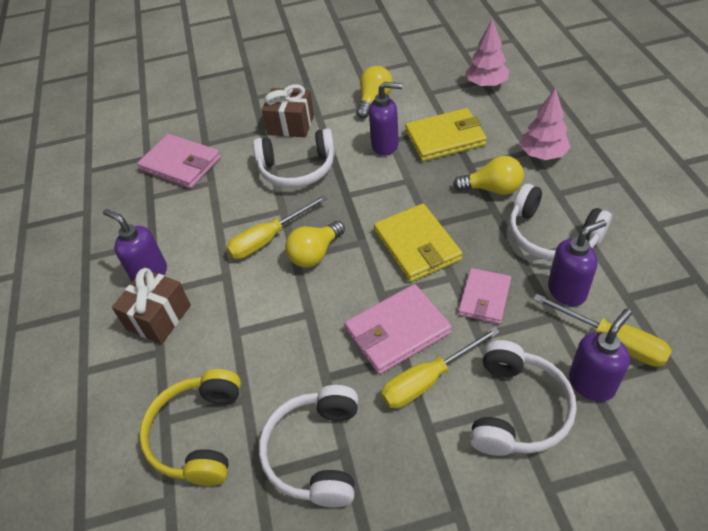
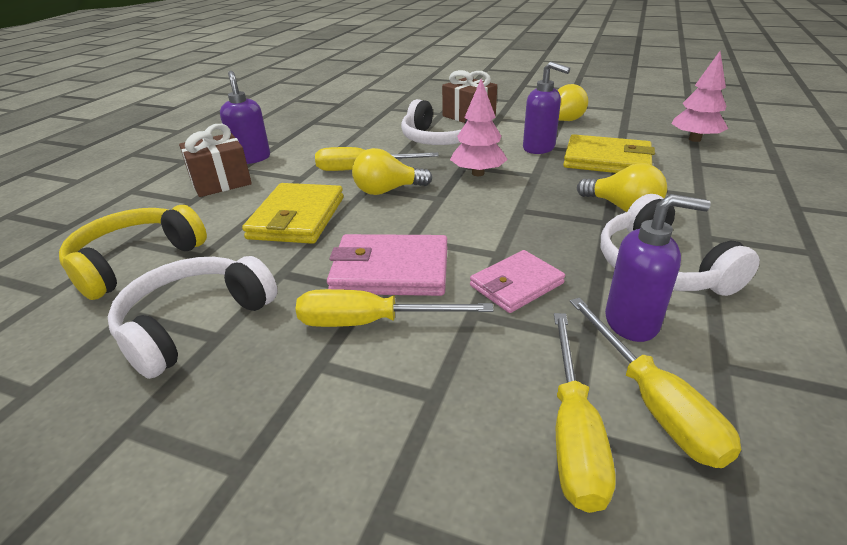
camera: 30 degrees right, 15 degrees down
(181, 164) = (357, 113): pink wallet -> none
(417, 245) = (489, 219): yellow wallet -> yellow wallet (297, 218)
(517, 409) = (439, 404): white headphones -> none
(543, 154) = (715, 202): pink tree -> pink tree (478, 173)
(591, 383) = (573, 432): purple soap dispenser -> yellow screwdriver

